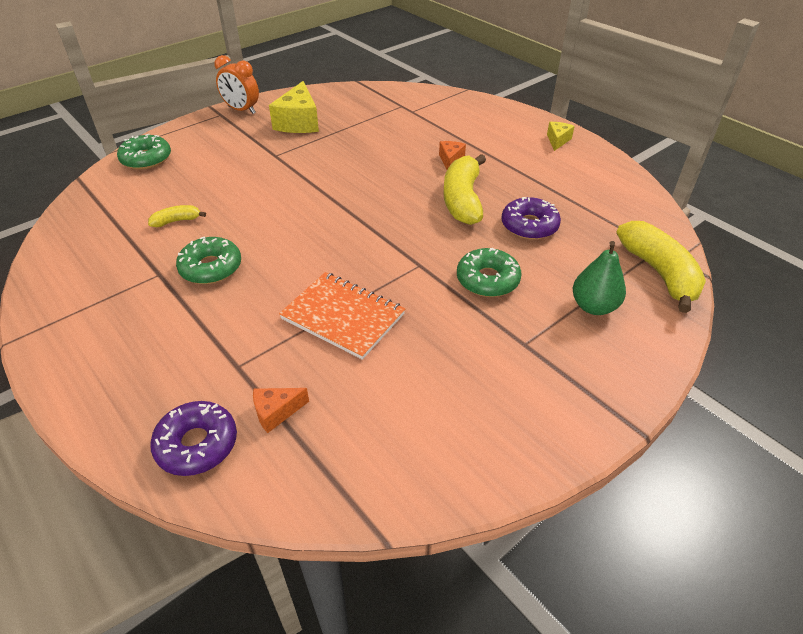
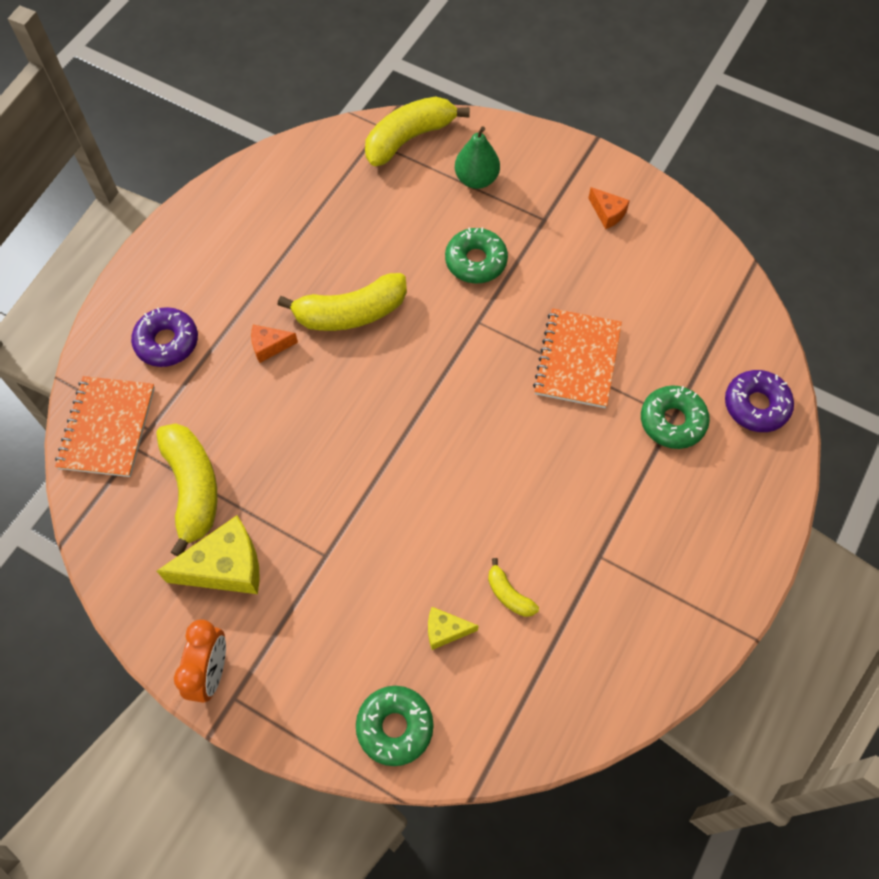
camera: 110 degrees left, 20 degrees up
(211, 268) = (567, 509): green donut -> green donut (672, 421)
(276, 412) = (700, 365): orange cheese -> orange cheese (607, 213)
(359, 119) = (193, 488): none -> yellow banana
(421, 99) = (107, 428): none -> orange notebook
(529, 226) = (375, 244): purple donut -> purple donut (167, 342)
(557, 140) = (184, 246): yellow cheese -> yellow cheese (445, 630)

